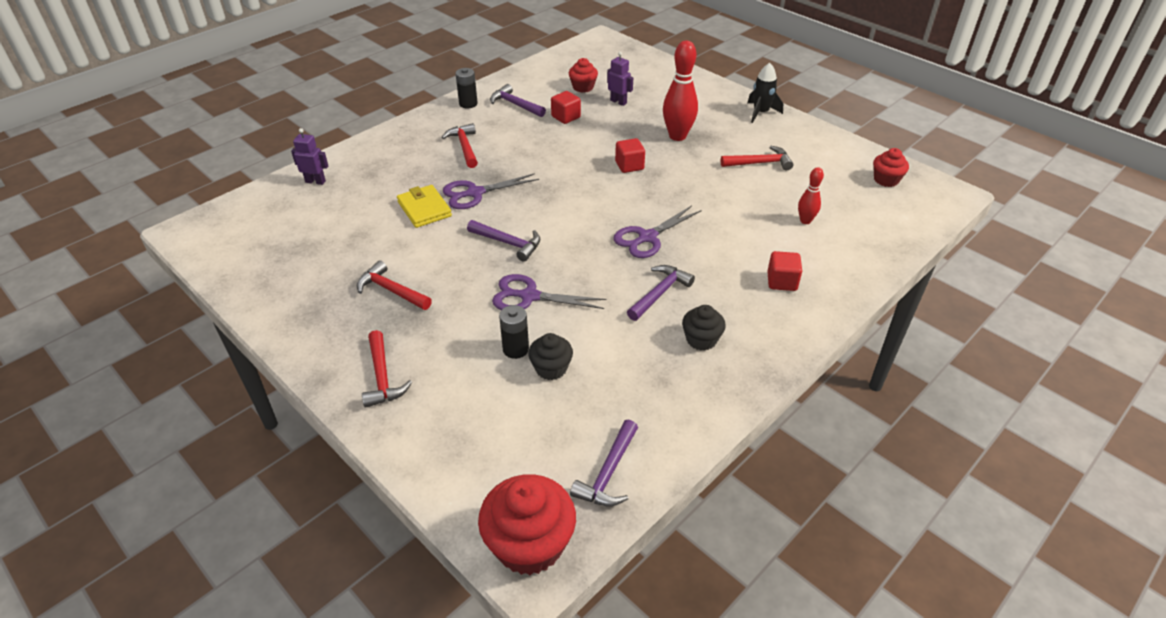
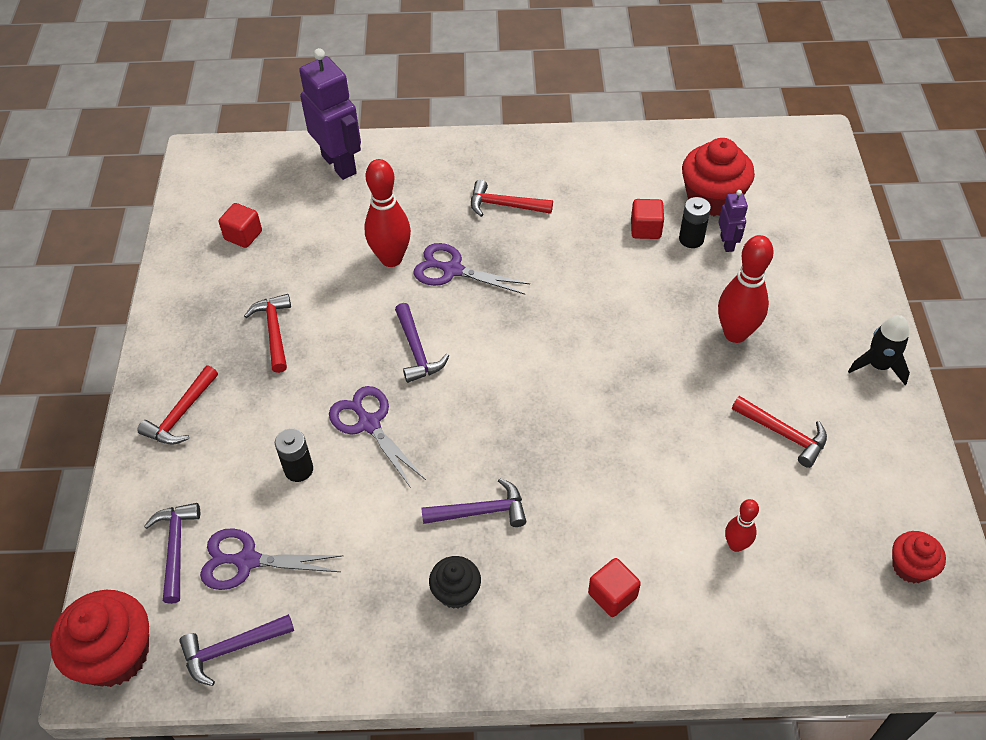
camera: 45 degrees right, 10 degrees up
(315, 181) = (339, 164): purple robot -> purple robot, size x2.03
(424, 209) = (391, 259): yellow wallet -> red bowling pin
(464, 147) = (505, 205): red hammer -> red hammer turned 105 degrees counterclockwise
(468, 104) = (568, 149): black battery -> black battery (691, 239)
(515, 104) = (613, 179): purple hammer -> purple hammer (176, 548)
(551, 368) = (303, 512): black cupcake -> none
(583, 87) = (712, 198): red cupcake -> red cupcake, size x1.77
(629, 166) = (635, 338): red cube -> red cube (243, 235)
(647, 237) = (546, 439): purple scissors -> purple scissors (247, 561)

